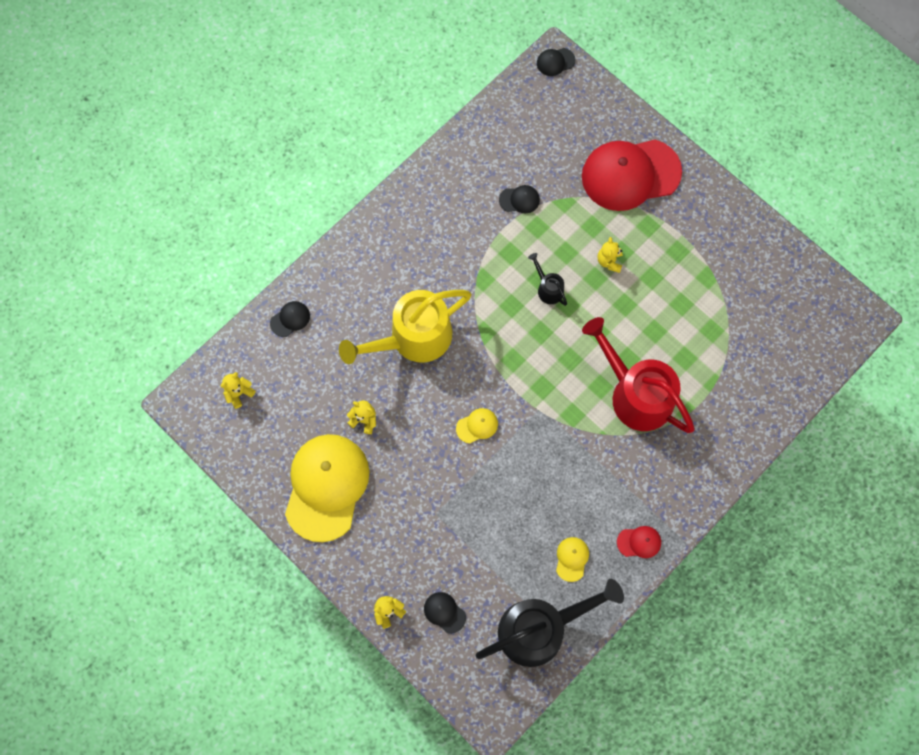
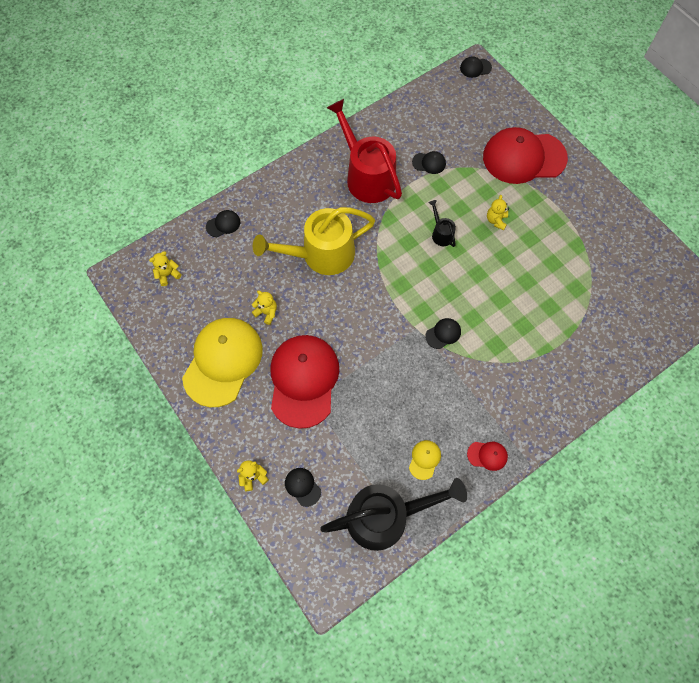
camera: 10 degrees right, 5 degrees down
(422, 493) = (303, 380): none -> red cap
(477, 426) = (361, 333): yellow cap -> none
(569, 411) = (443, 334): none -> black cap
(635, 393) = (502, 328): red watering can -> red watering can (366, 176)

